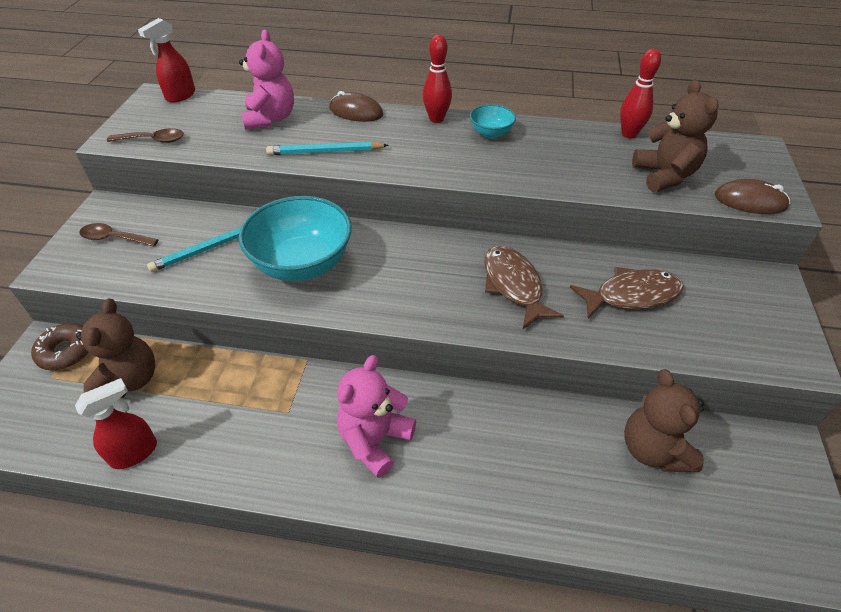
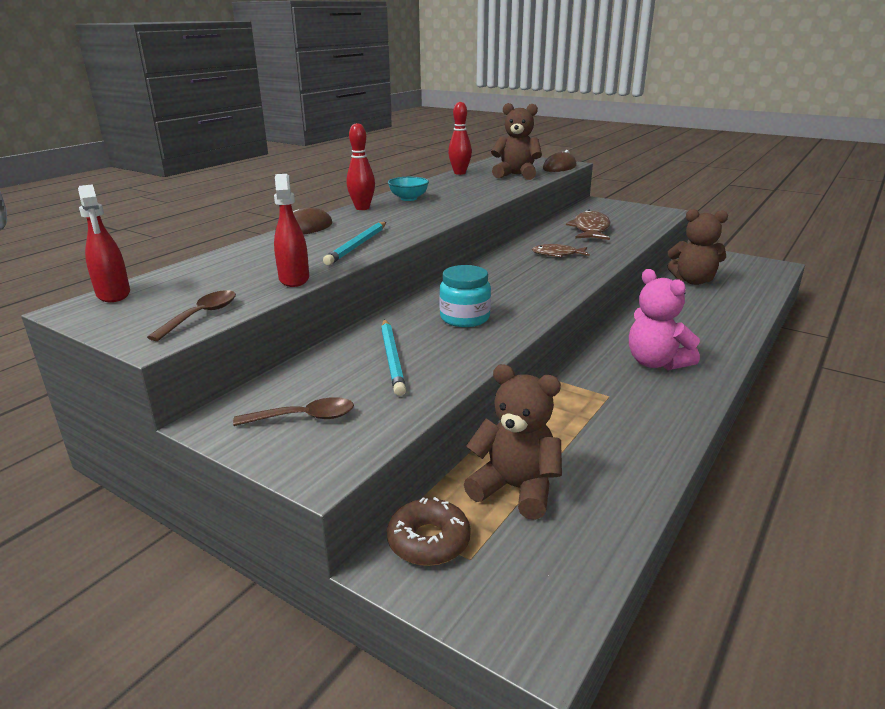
camera: 65 degrees left, 20 degrees down
(114, 238) = (304, 417): brown spoon -> brown spoon turned 135 degrees counterclockwise
(135, 453) = (628, 492): red spray bottle -> red spray bottle (294, 279)
(270, 118) = (256, 258): pink teddy bear -> none
(302, 264) = (464, 318): turquoise bowl -> turquoise jar
(513, 285) = (557, 254): brown fish -> brown fish, size x0.63

